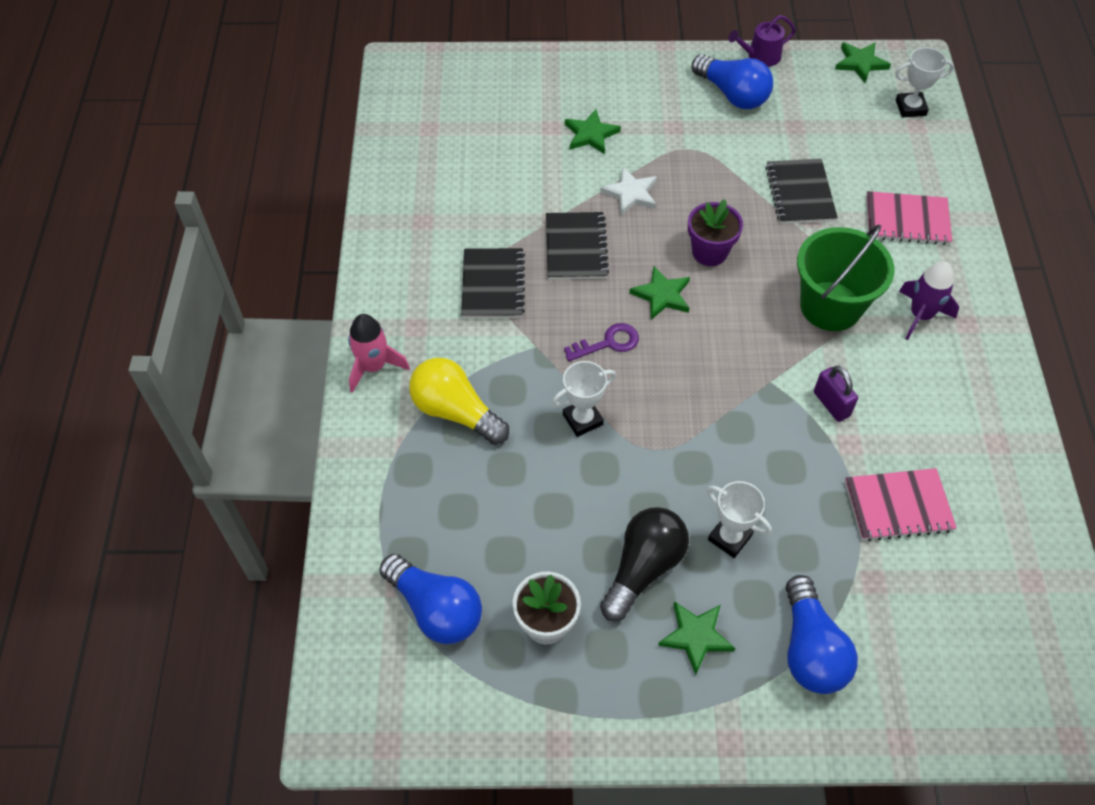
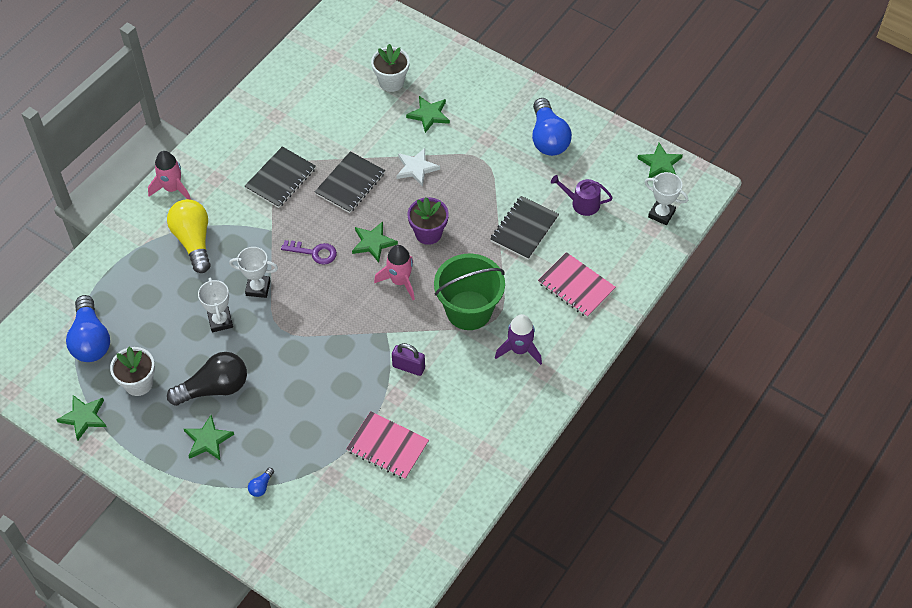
camera: 35 degrees right, 0 degrees up
(516, 714) = (83, 417): none -> green star
(518, 122) = (391, 82): none -> white flower pot
(729, 537) = (276, 402): white trophy -> white trophy (220, 321)
(730, 318) = (400, 281): none -> pink rocket
(760, 56) = (594, 121): purple watering can -> purple watering can (582, 203)
(810, 649) = (261, 486): blue light bulb -> blue light bulb, size x0.42
(831, 404) = (408, 367): purple padlock -> purple padlock turned 75 degrees counterclockwise

